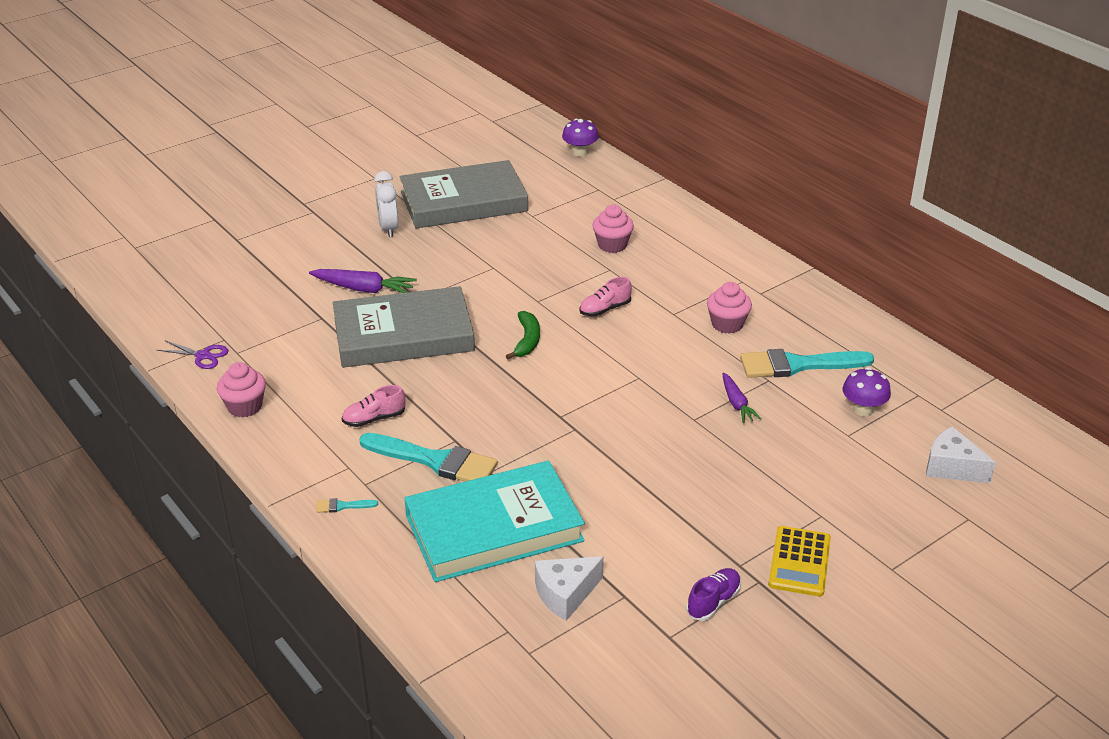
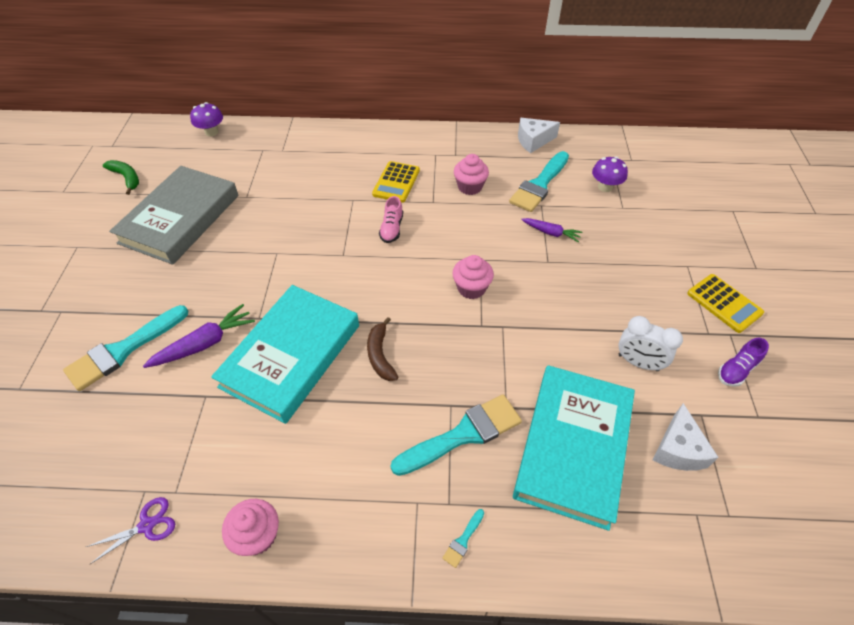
camera: 50 degrees left, 15 degrees up
(315, 259) = (123, 350): none -> turquoise brush
(374, 419) = (373, 443): pink shoe -> none
(388, 228) = (150, 279): white clock -> white clock (638, 362)
(403, 335) = (291, 355): grey book -> turquoise book
(459, 378) = (380, 355): none -> brown banana
(527, 340) = (380, 289): green banana -> green banana (126, 178)
(612, 245) = (329, 182): pink cupcake -> pink cupcake (471, 288)
(667, 280) = (396, 182): none -> yellow calculator
(713, 602) = (736, 370): purple shoe -> purple shoe turned 120 degrees counterclockwise
(951, 467) = (684, 188): white cheese -> white cheese (533, 141)

